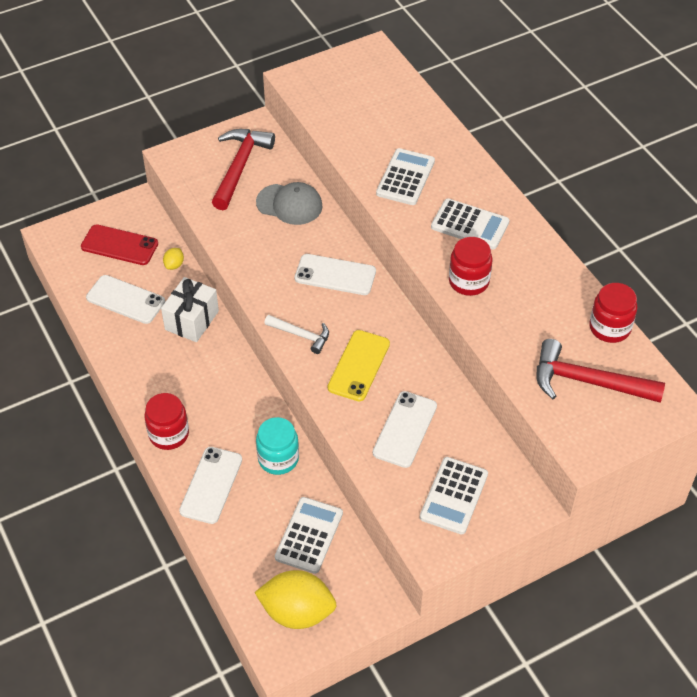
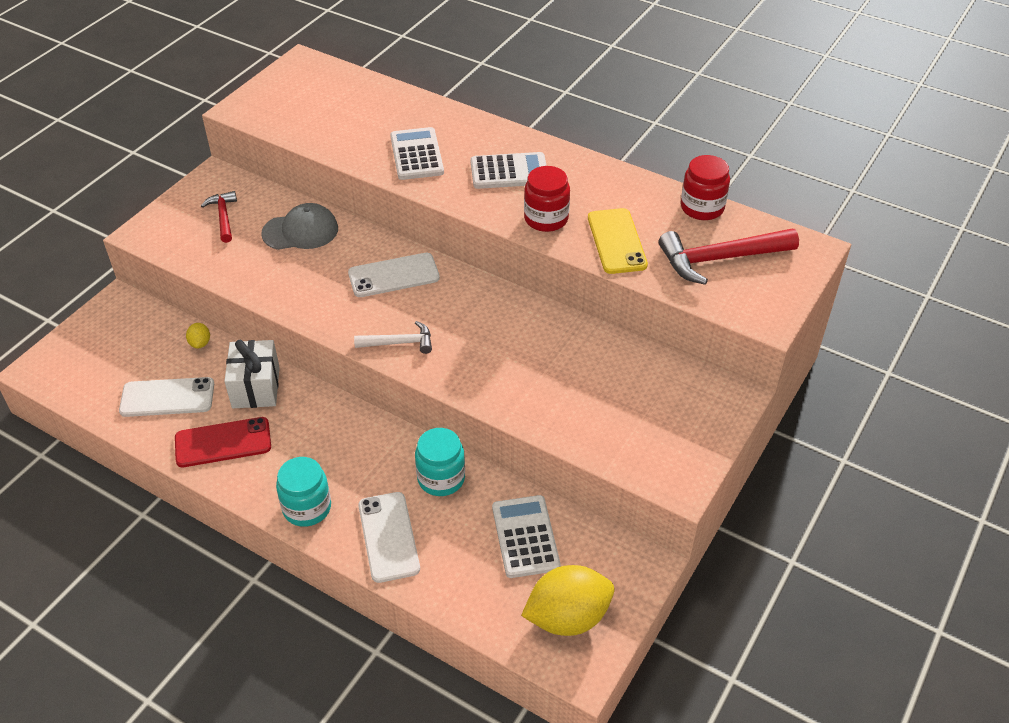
camera: 30 degrees left, 5 degrees down
(119, 245) = (125, 348): red phone -> red phone (223, 442)
(169, 434) = (307, 508): red jar -> turquoise jar
(240, 167) = (223, 217): red hammer -> red hammer, size x0.57
(358, 366) = (478, 346): yellow phone -> yellow phone (616, 241)
(405, 429) = (566, 384): white phone -> none
(454, 496) = (658, 422): white calculator -> none

